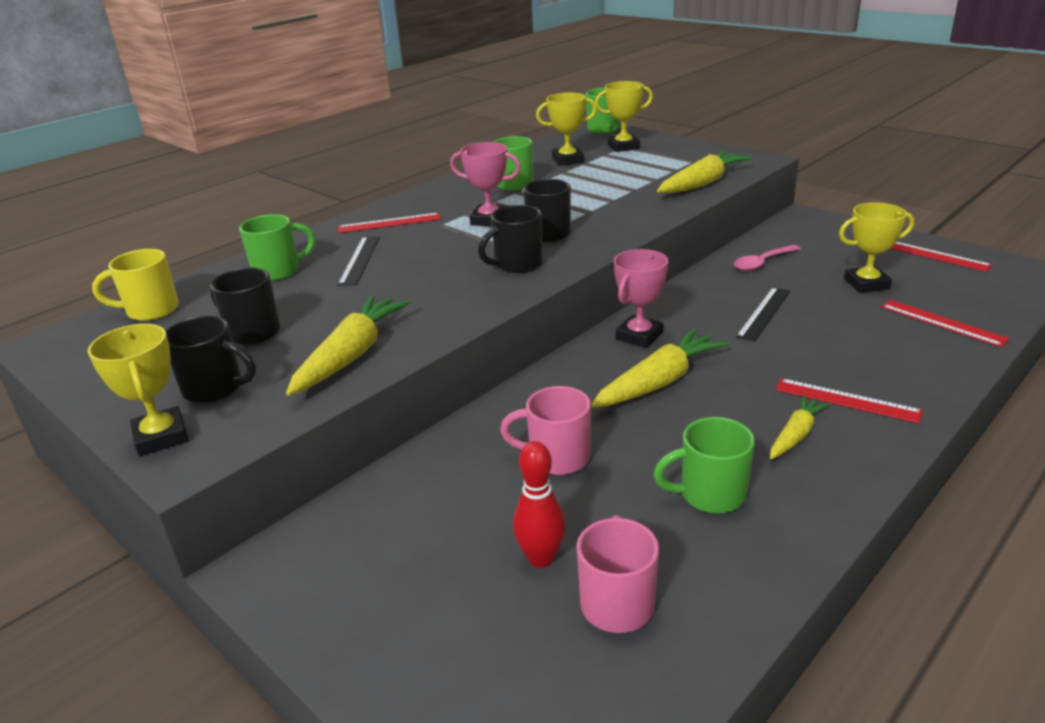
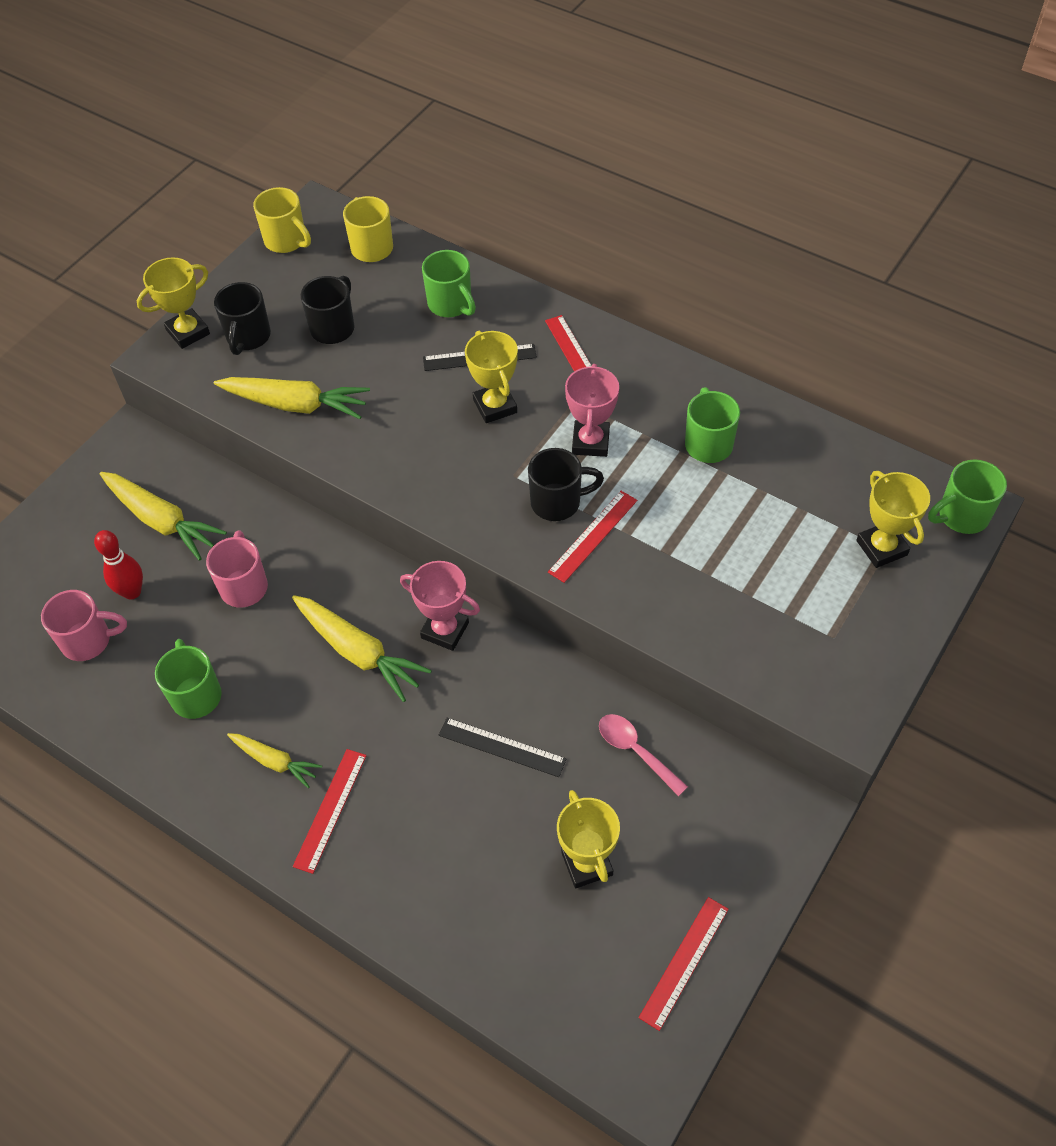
camera: 80 degrees right, 25 degrees up
(76, 363) = (286, 241): none -> yellow mug
(517, 264) = (474, 487): black mug -> none
(567, 160) = (811, 488): yellow trophy -> yellow trophy (495, 406)
(702, 183) = (738, 649): yellow carrot -> yellow carrot (162, 521)
(942, 322) = (492, 931): red ruler -> red ruler (593, 536)

